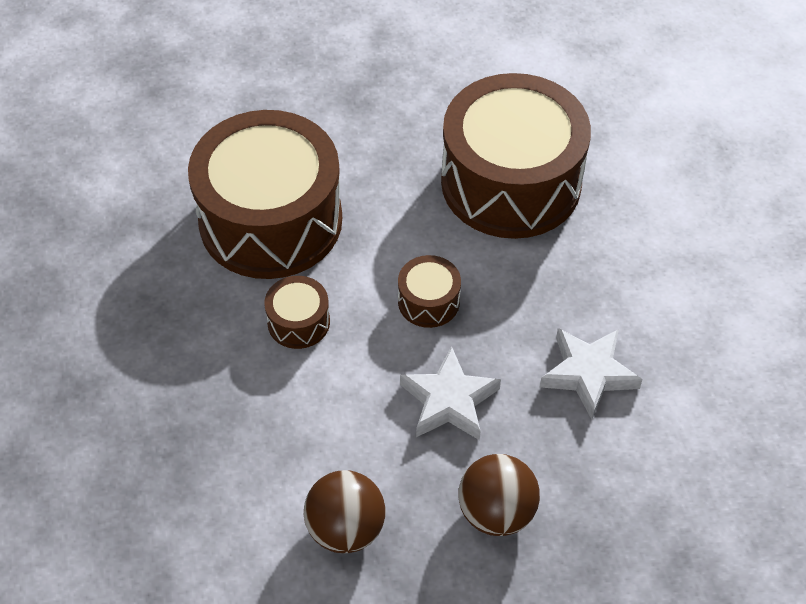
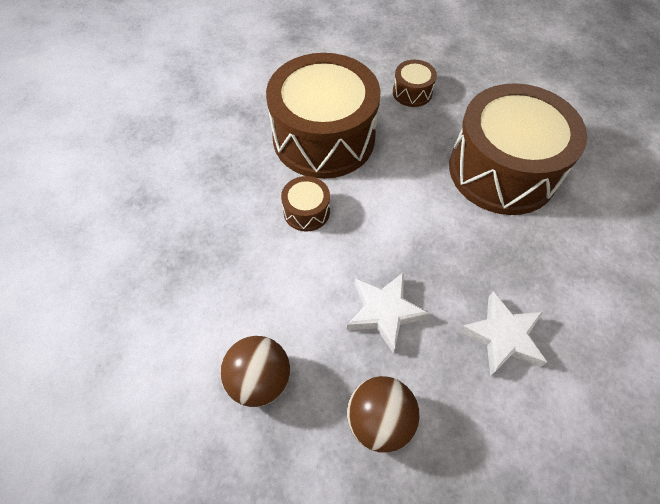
camera: 25 degrees right, 5 degrees up
(428, 301) = (404, 232): brown drum -> brown drum (412, 92)

